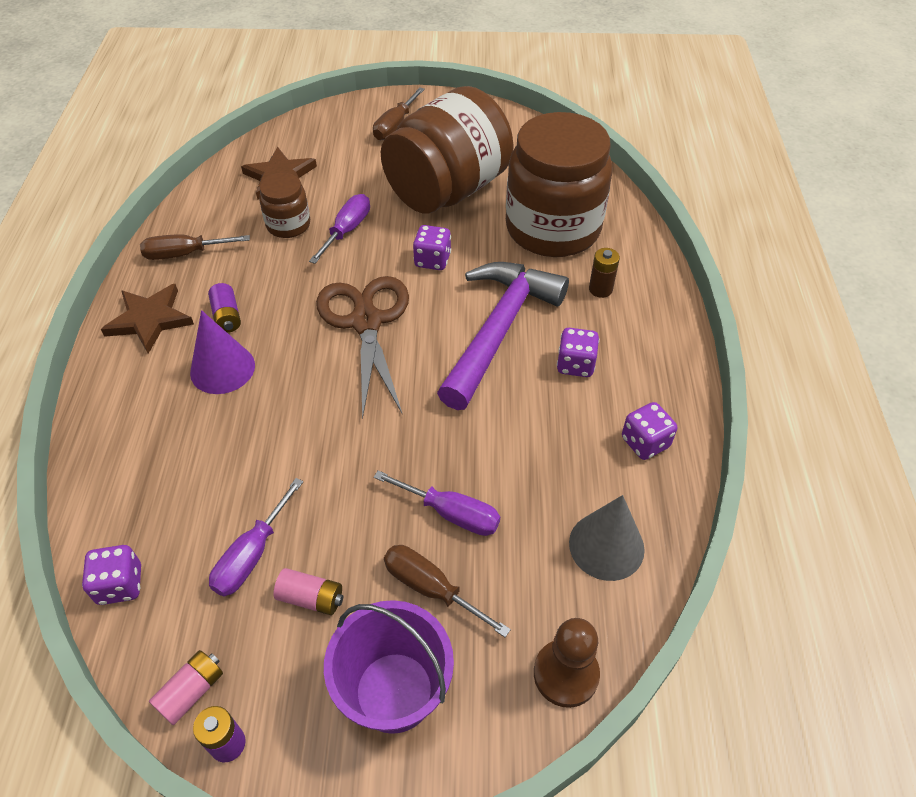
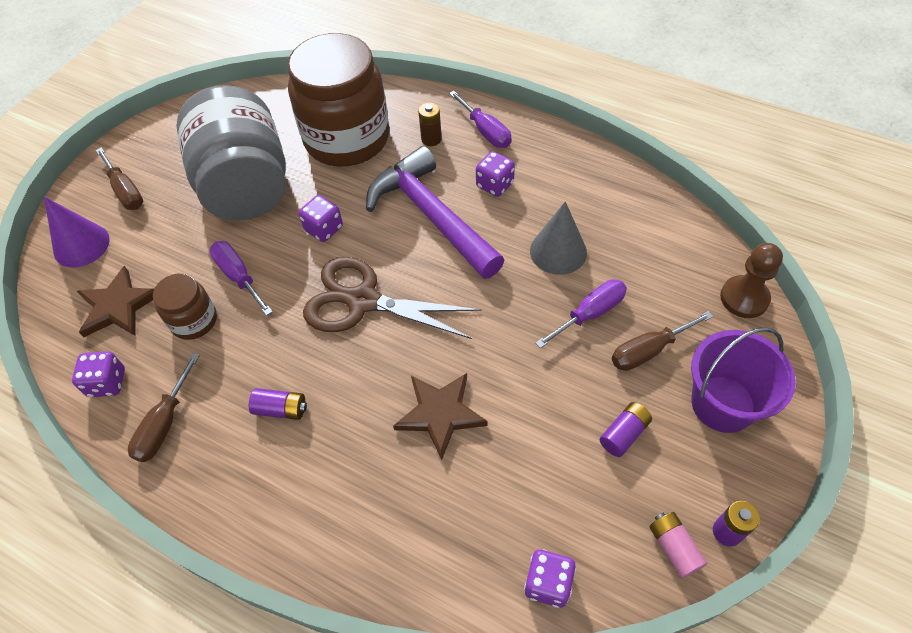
camera: 60 degrees left, 5 degrees up
(149, 320) = (237, 481): brown star -> brown star (440, 414)
(222, 368) = (346, 432): purple cone -> purple cone (81, 245)
(252, 555) = (565, 466): purple screwdriver -> purple screwdriver (485, 131)
(311, 598) = (624, 434): pink battery -> purple battery
(448, 190) = (246, 186): brown jar -> grey jar
(606, 546) = (658, 235): grey cone -> grey cone (558, 251)
(645, 442) = (585, 178): purple dice -> purple dice (107, 383)

